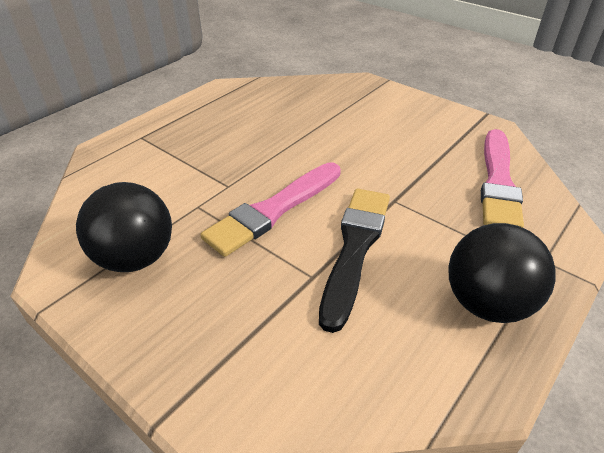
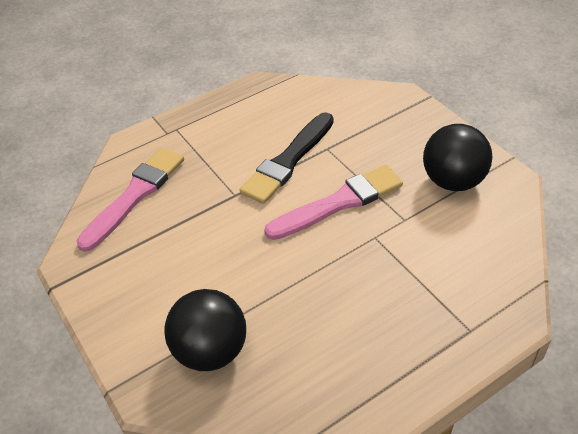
camera: 160 degrees left, 5 degrees up
(487, 303) = (227, 116): black ball -> black ball (211, 351)

